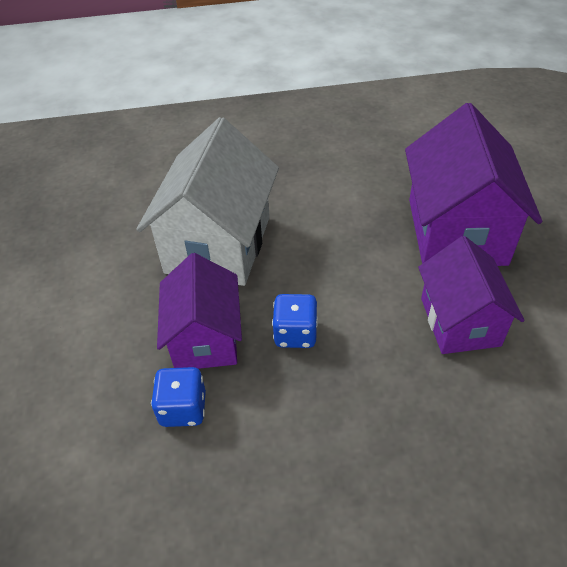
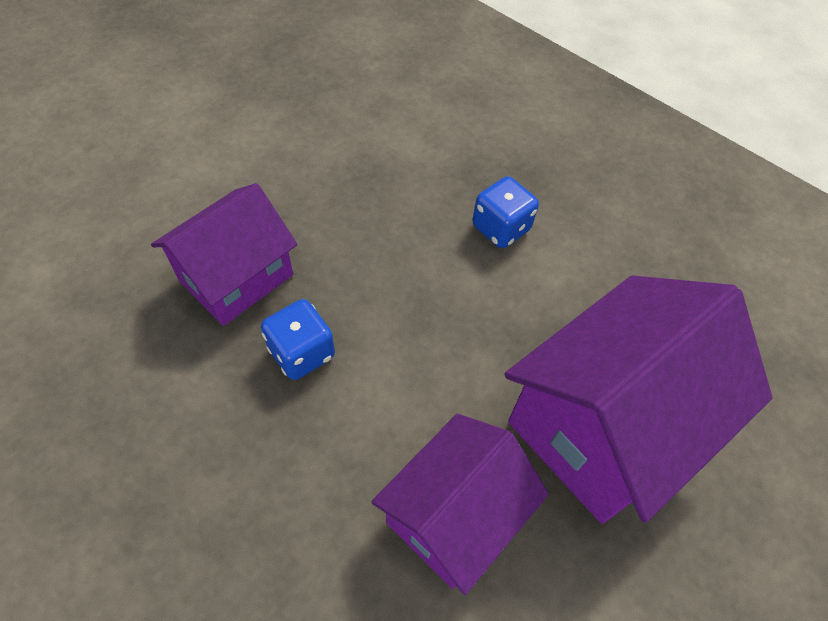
camera: 45 degrees right, 10 degrees up
(183, 409) = (140, 318): blue dice -> blue dice (501, 228)
(218, 244) = (367, 205): white house -> none

